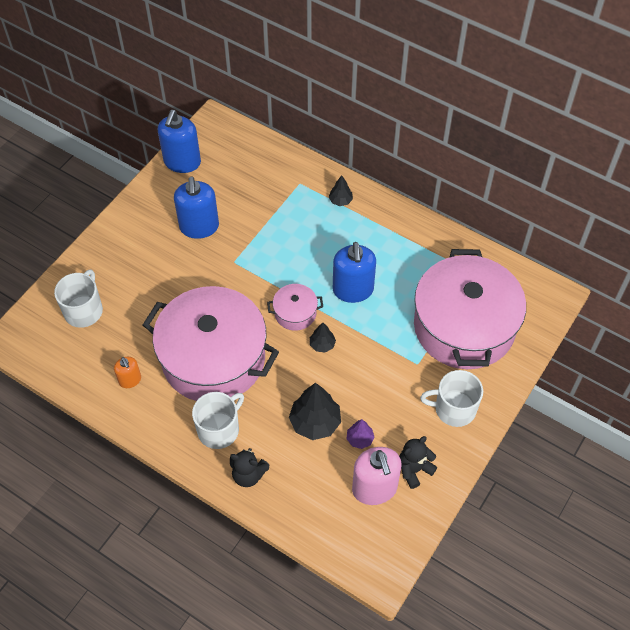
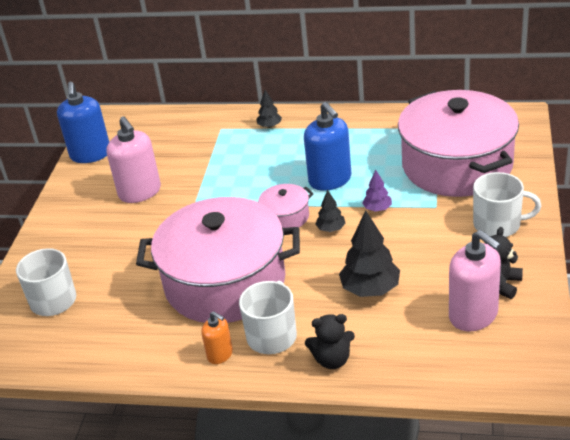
camera: 20 degrees left, 20 degrees down
(130, 380) = (143, 335): orange soap dispenser -> orange soap dispenser (220, 354)
(199, 227) = (140, 192): blue soap dispenser -> pink soap dispenser
(359, 439) = (426, 283): purple tree -> purple tree (377, 209)
(454, 409) = (498, 224): white mug -> white mug turned 150 degrees counterclockwise

